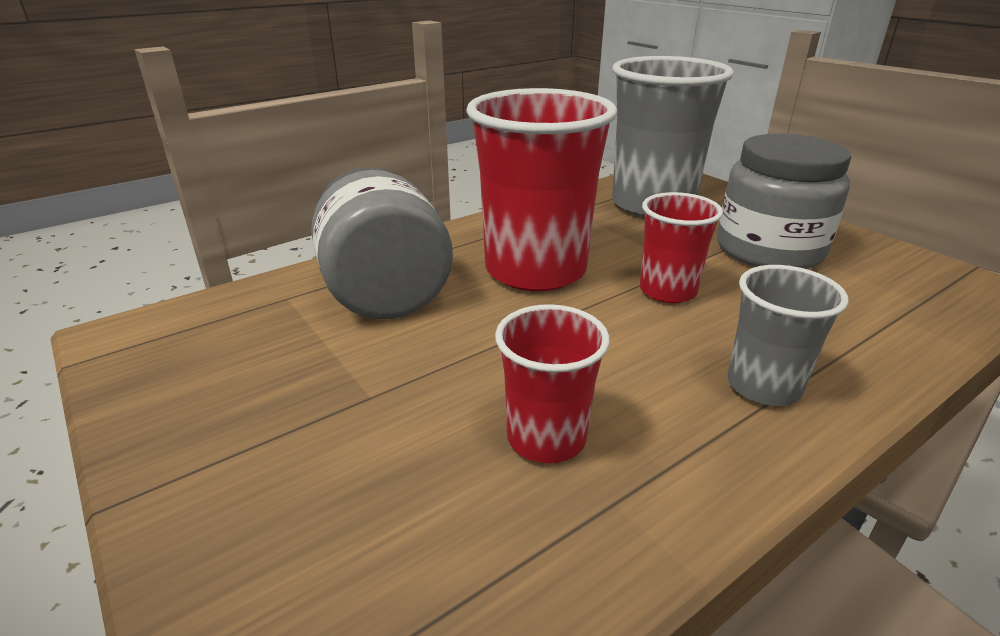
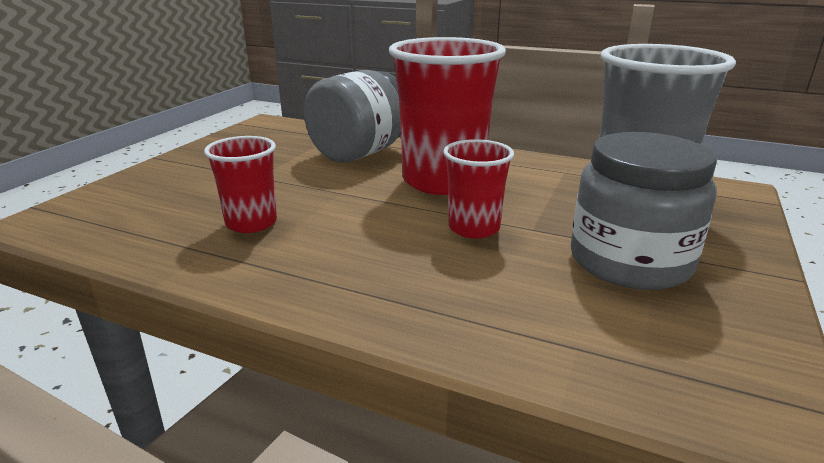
camera: 60 degrees right, 5 degrees down
(763, 386) = (367, 283): grey cup -> none

